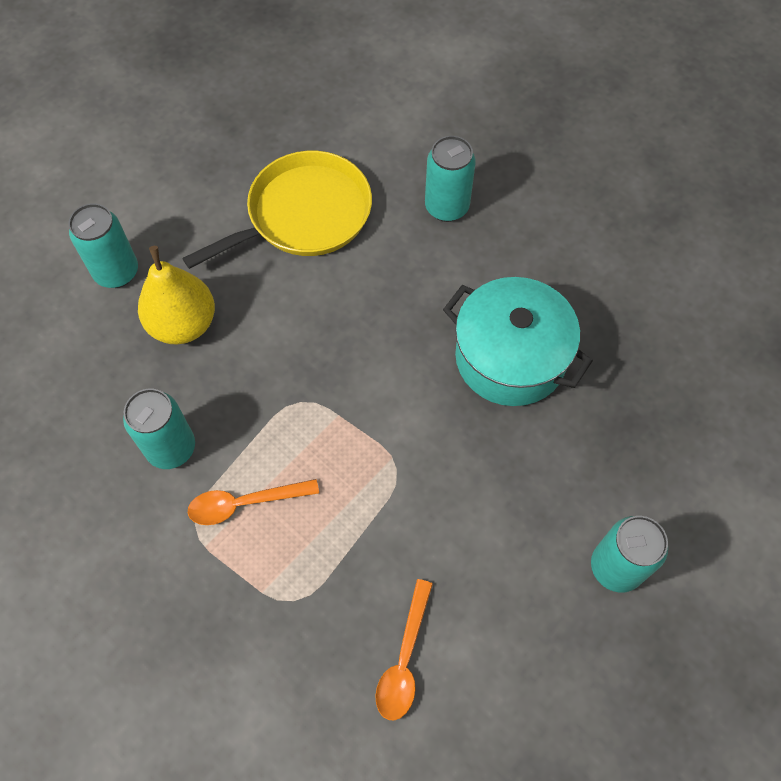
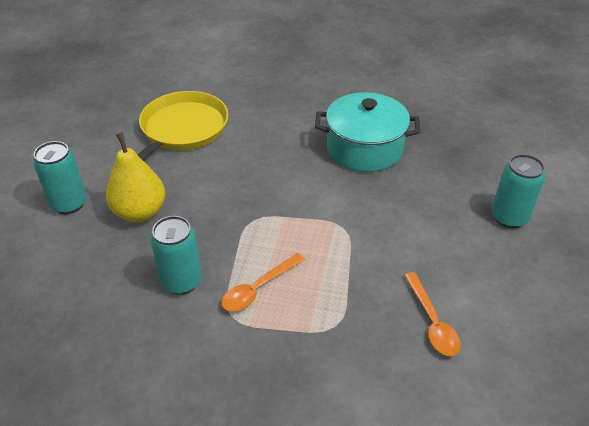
camera: 30 degrees left, 20 degrees down
(446, 207) = (269, 97): turquoise can -> none

